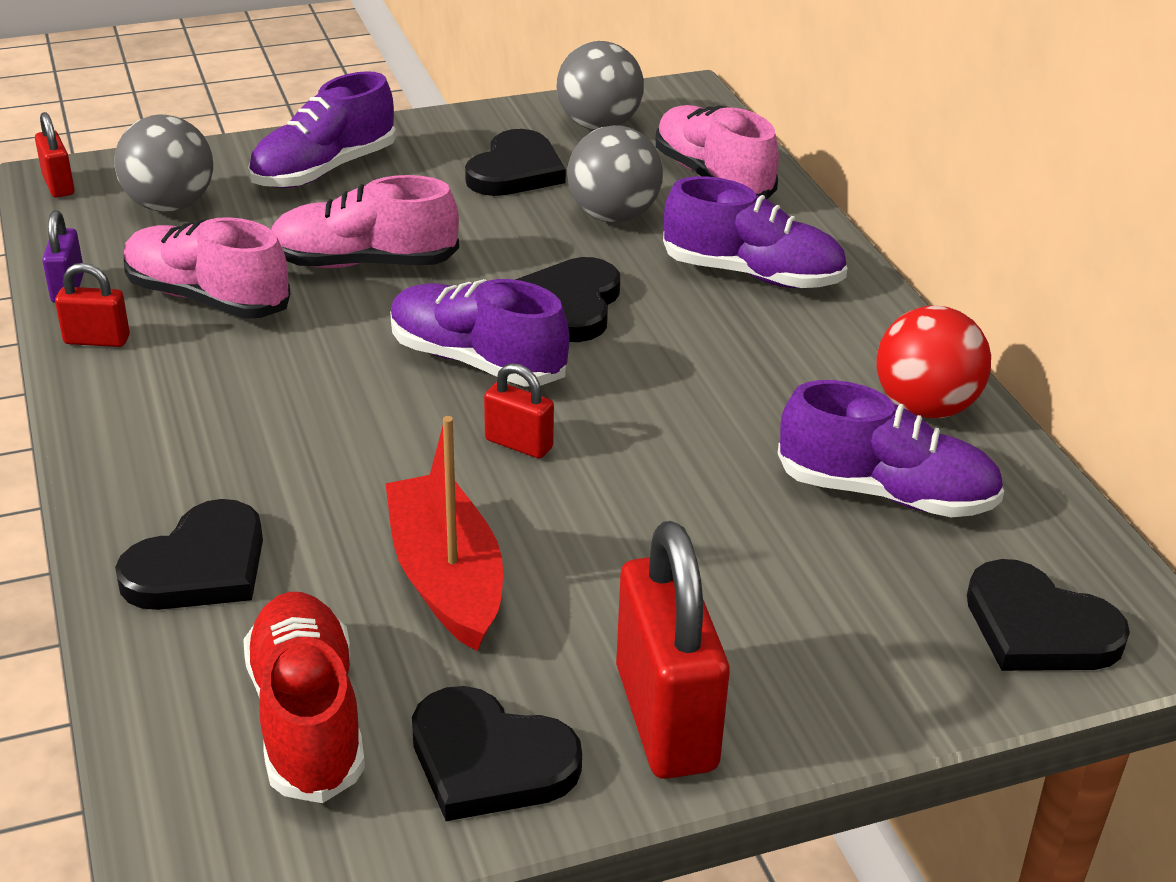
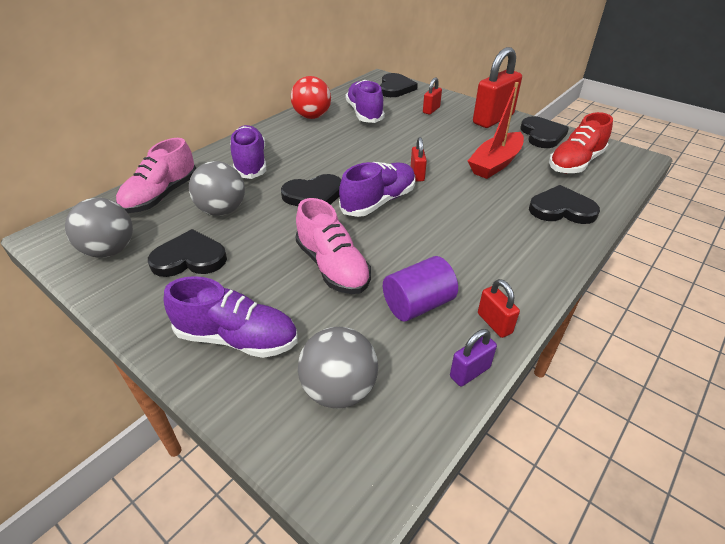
camera: 120 degrees left, 5 degrees up
(58, 185) = (364, 488): red padlock -> red padlock (431, 110)
(207, 298) = (418, 304): pink shoe -> purple cylinder
(477, 361) = (378, 201): purple shoe -> purple shoe turned 135 degrees counterclockwise

